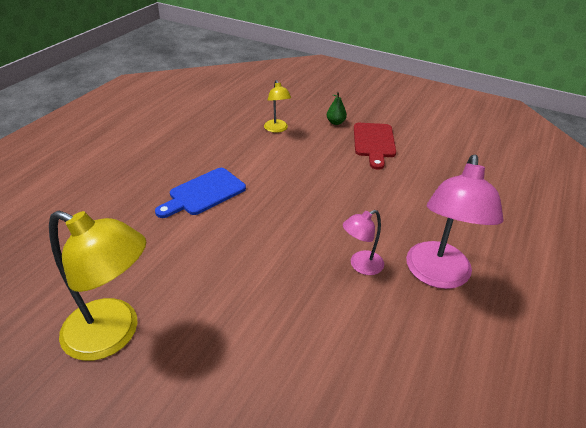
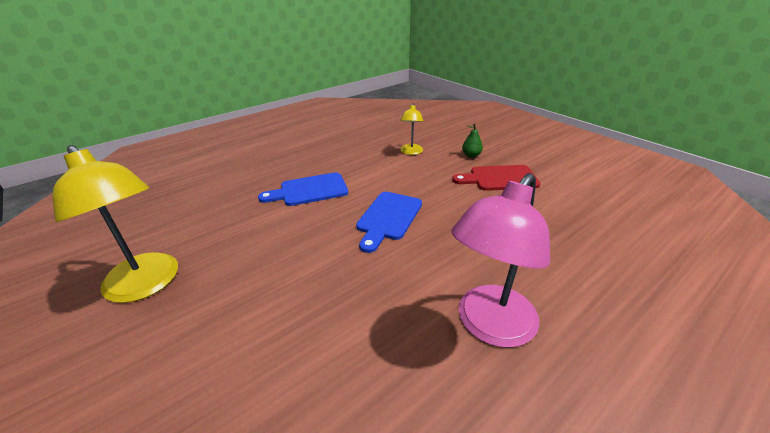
camera: 25 degrees right, 5 degrees down
(302, 204) = (388, 218): none -> blue cutting board
(361, 265) = (407, 290): pink lamp -> none
(374, 142) = (500, 178): red cutting board -> red cutting board turned 60 degrees clockwise

